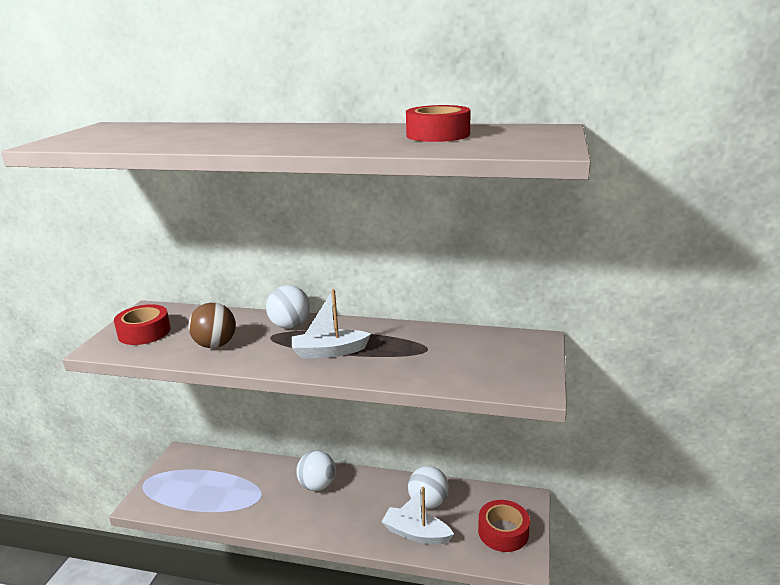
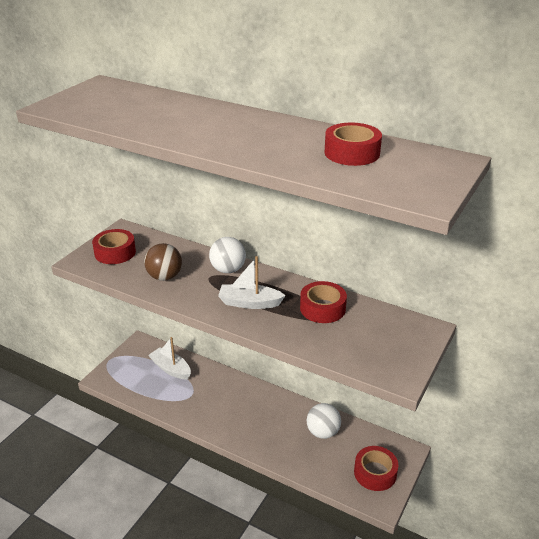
camera: 15 degrees right, 10 degrees up
(317, 485) = (238, 396): white ball -> none
(415, 342) = (322, 308): none -> red tape
(416, 533) = (303, 456): white boat -> white boat (171, 369)

